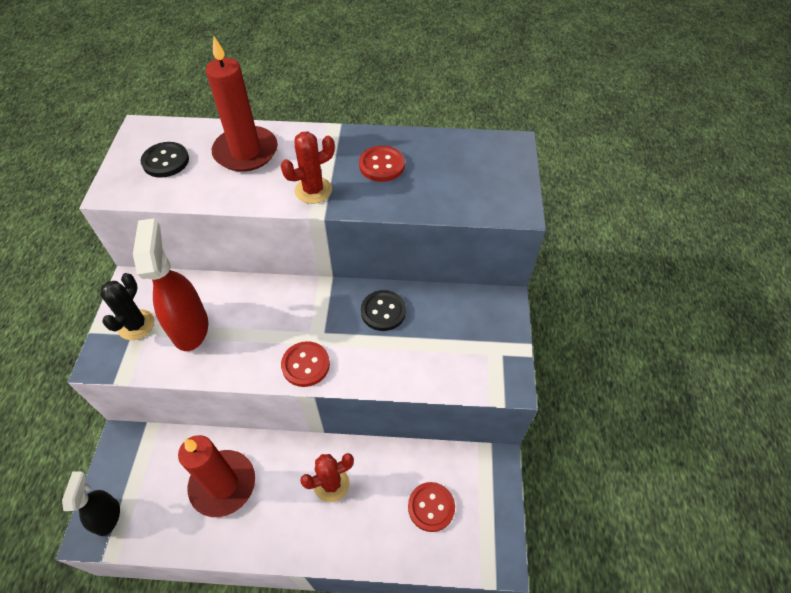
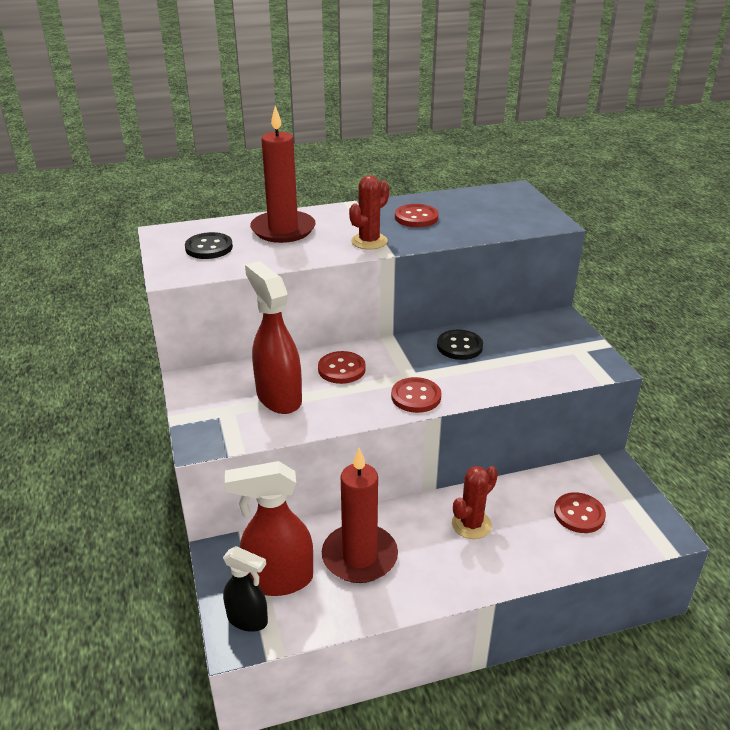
camera: 20 degrees left, 20 degrees down
(108, 516) = (248, 620): black spray bottle -> black spray bottle turned 135 degrees clockwise
(136, 325) = (219, 408): black cactus -> none
(149, 485) = (278, 580): none -> red spray bottle
(262, 308) = (341, 369): none -> red button

